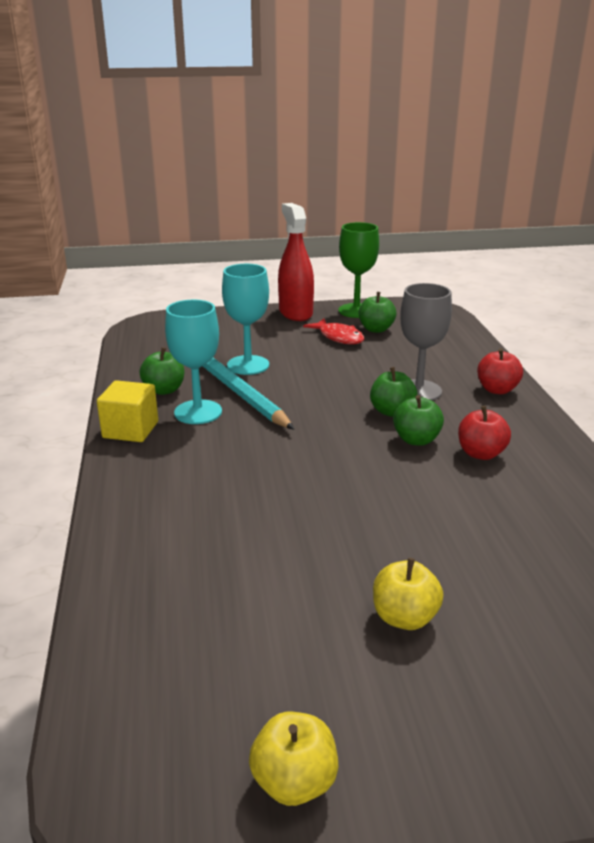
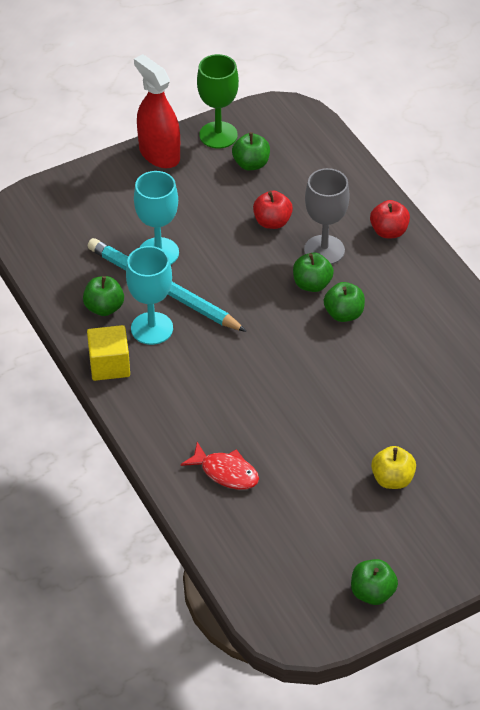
camera: 20 degrees left, 20 degrees up
(294, 781) = (372, 593): yellow apple -> green apple
(339, 337) = (221, 187): red fish -> red fish (226, 472)
(481, 453) = (397, 316): red apple -> red apple (272, 222)

